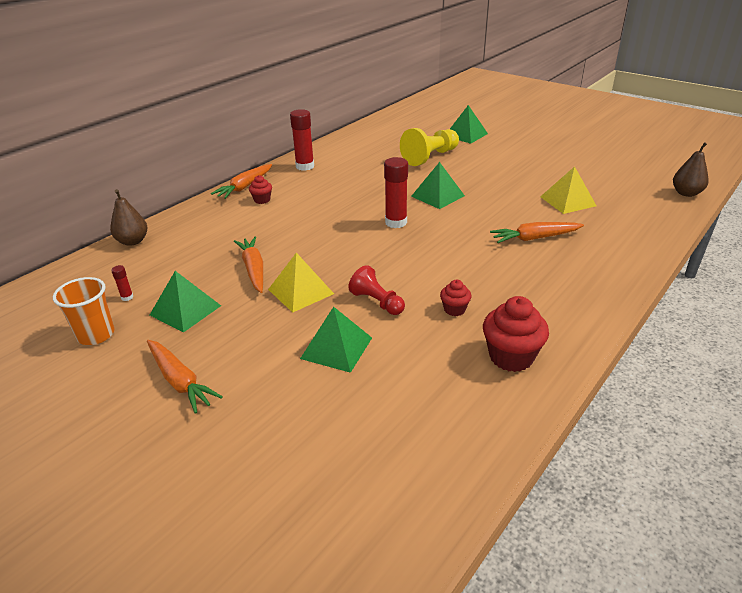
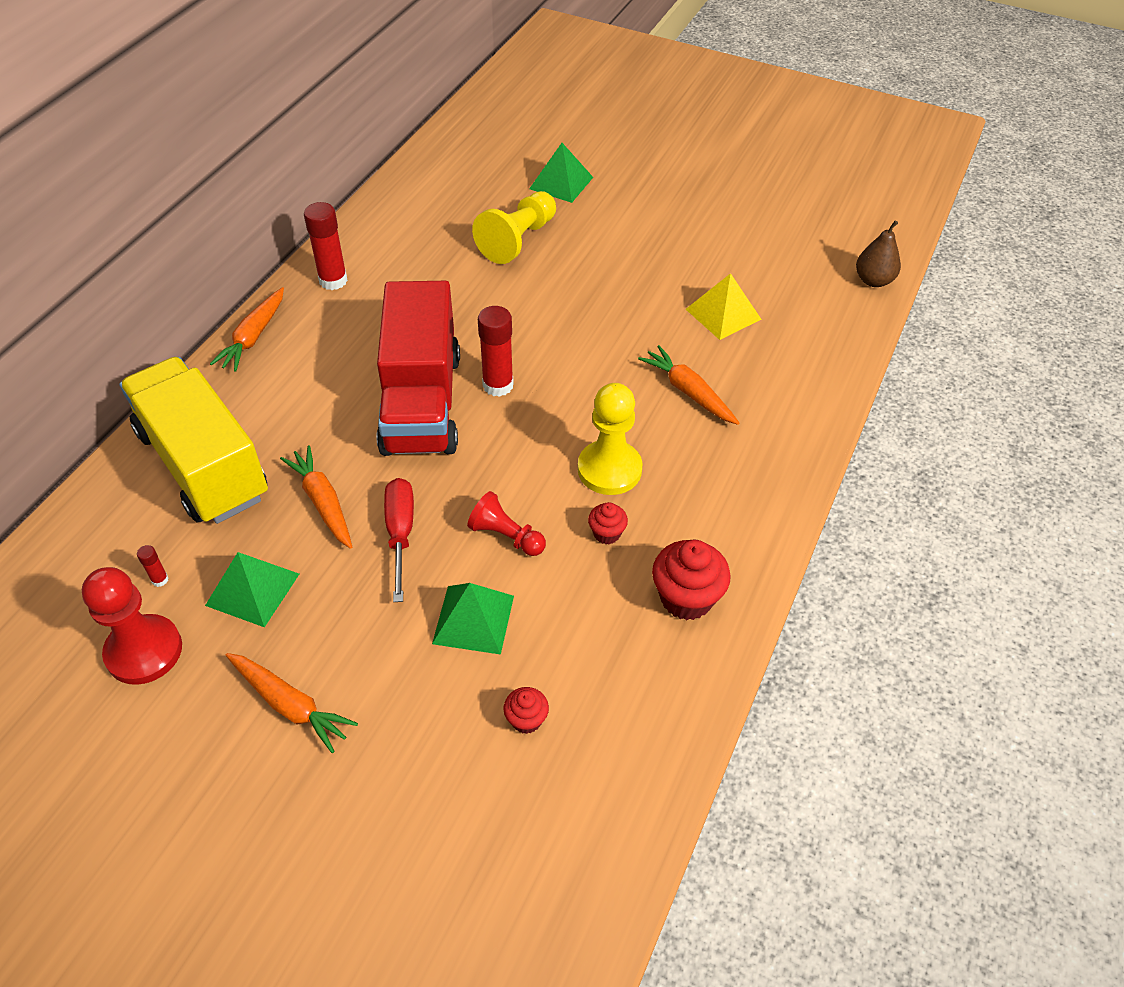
camera: 15 degrees left, 15 degrees up
(96, 335) = (144, 651): orange cup -> red pawn
(133, 241) = (122, 473): brown pear -> none
(185, 242) = (203, 464): none -> yellow truck
(262, 200) = (290, 362): red cupcake -> red cupcake (526, 720)
(300, 291) = (400, 533): yellow pyramid -> red screwdriver
(340, 226) = (421, 402): none -> red truck
(437, 196) = (545, 323): green pyramid -> none
(465, 274) = (609, 469): none -> yellow pawn
(534, 238) = (688, 392): orange carrot -> orange carrot turned 75 degrees clockwise

